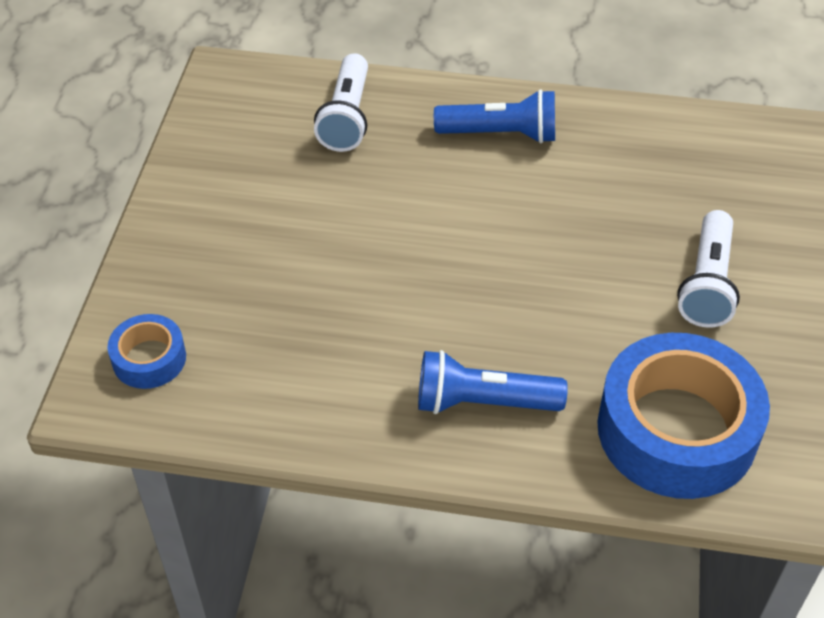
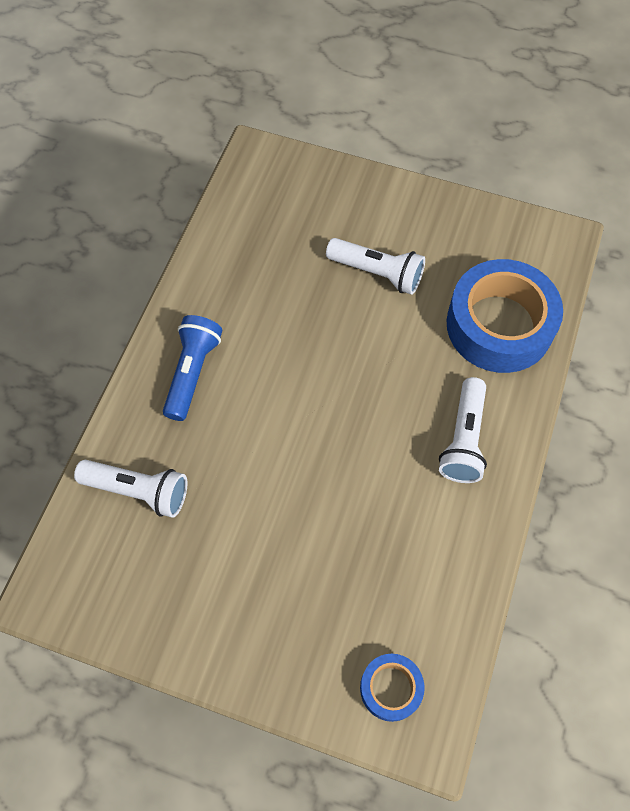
camera: 80 degrees left, 15 degrees up
(482, 402) = (463, 440): blue flashlight -> white flashlight

